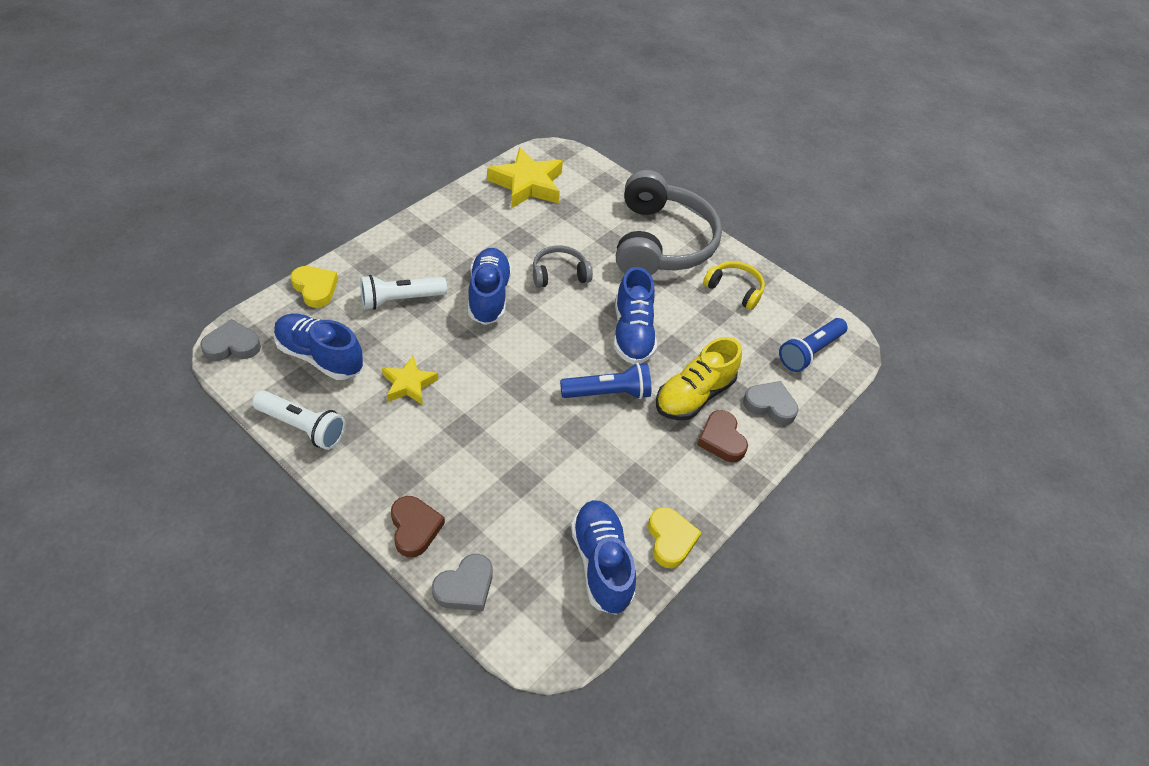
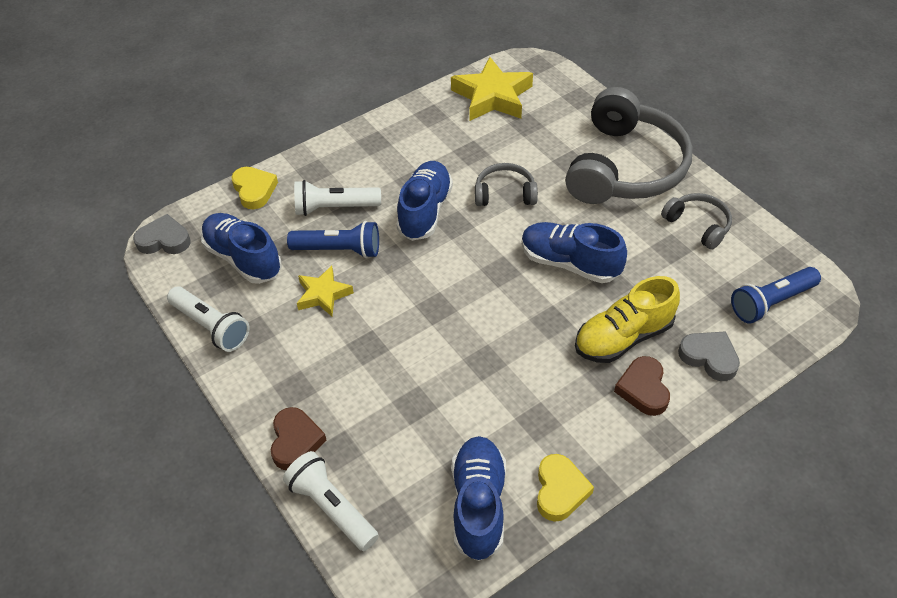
camera: 20 degrees right, 0 degrees up
(465, 587) = (332, 508): grey heart -> white flashlight
(608, 393) = (528, 325): blue flashlight -> blue flashlight (339, 250)
(632, 333) = (569, 263): blue shoe -> blue shoe turned 105 degrees clockwise
(734, 289) = (698, 225): yellow headphones -> grey headphones

